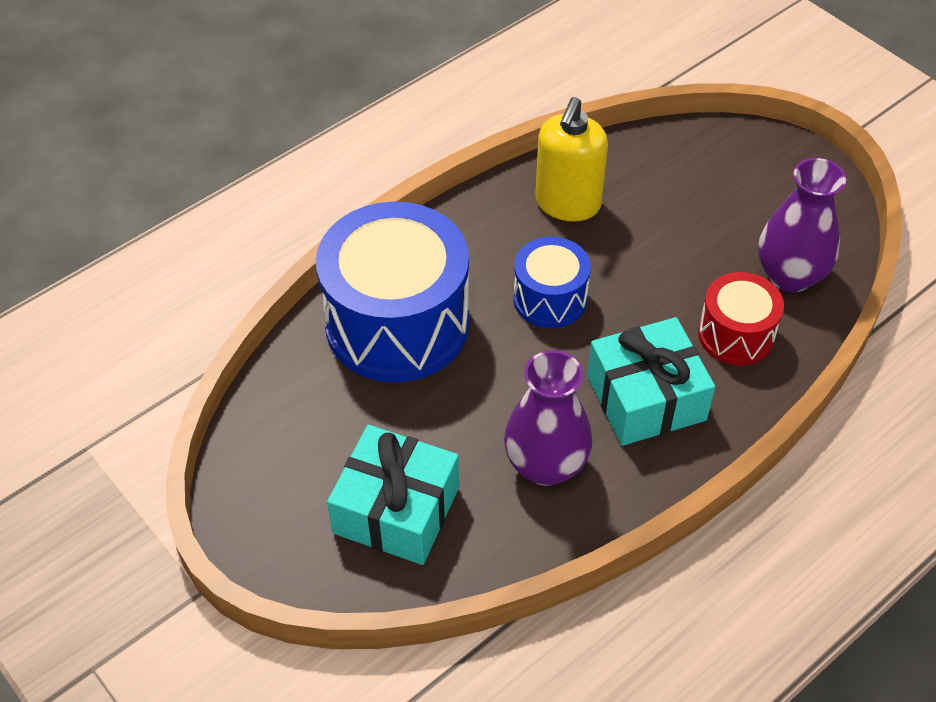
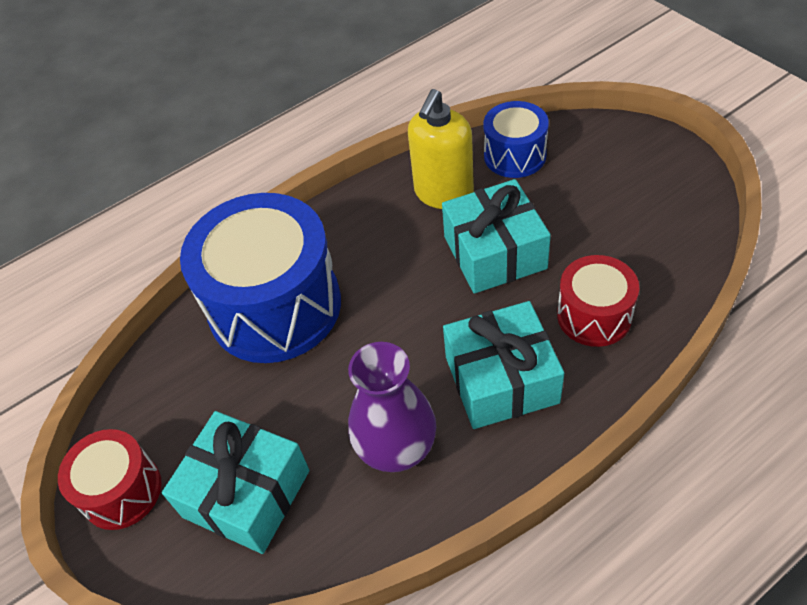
camera: 10 degrees right, 0 degrees up
(263, 510) = (122, 491): none -> red drum
(550, 299) = (418, 281): blue drum -> blue drum (514, 155)
(628, 269) = (494, 252): none -> turquoise gift
(790, 276) = (649, 257): purple vase -> none

